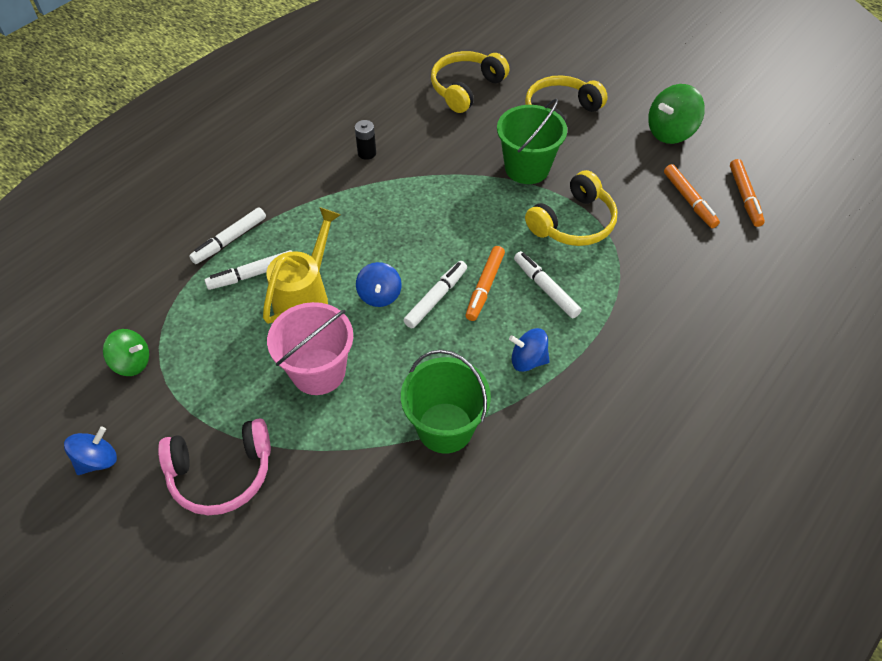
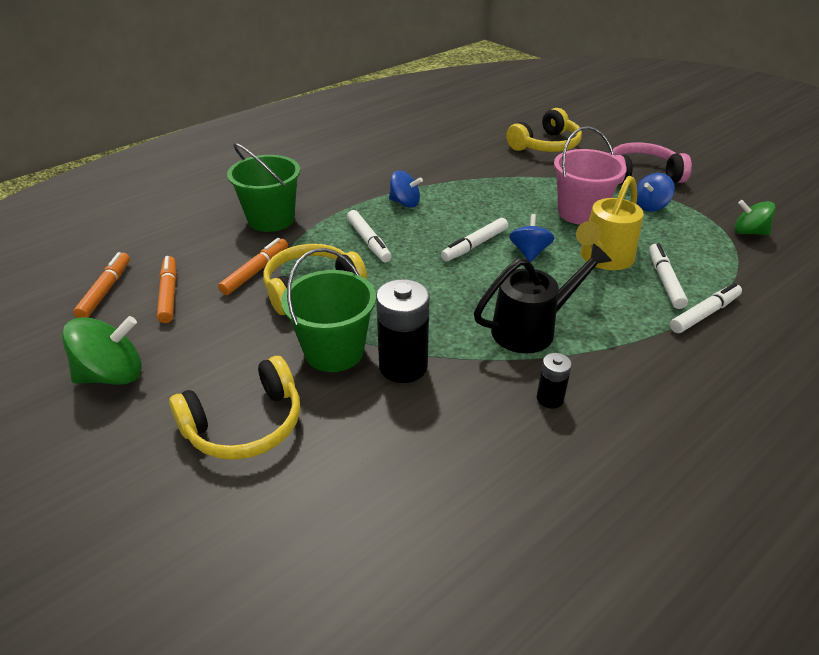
camera: 170 degrees left, 15 degrees down
(98, 460) = (738, 188): blue spinning top -> blue spinning top (650, 206)
(252, 274) = (665, 281): white marker -> white marker turned 75 degrees counterclockwise
(378, 206) = (532, 329): none -> black watering can
(445, 427) = (479, 179): green bucket -> green bucket (271, 219)
(466, 88) = (375, 497): yellow headphones -> yellow headphones (545, 145)
(472, 163) = (403, 366): none -> black battery
(484, 287) = (426, 248): orange marker -> orange marker (256, 271)

